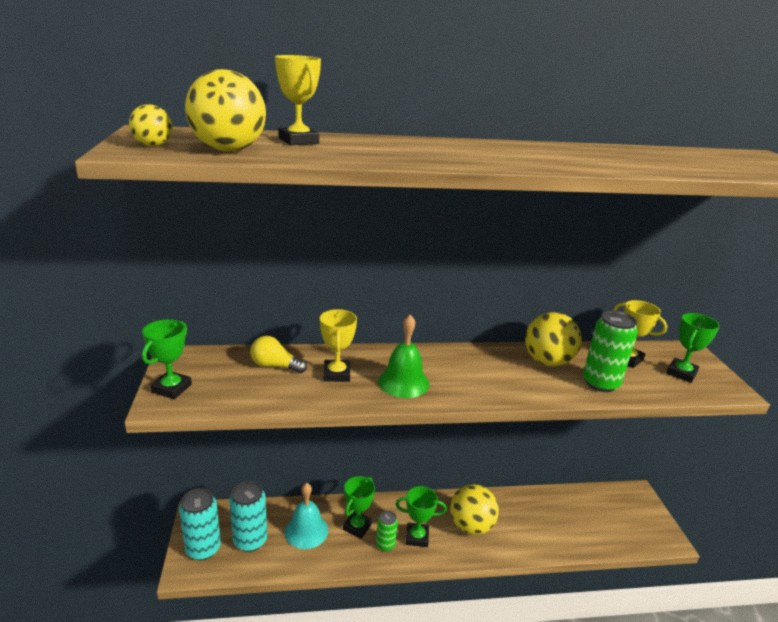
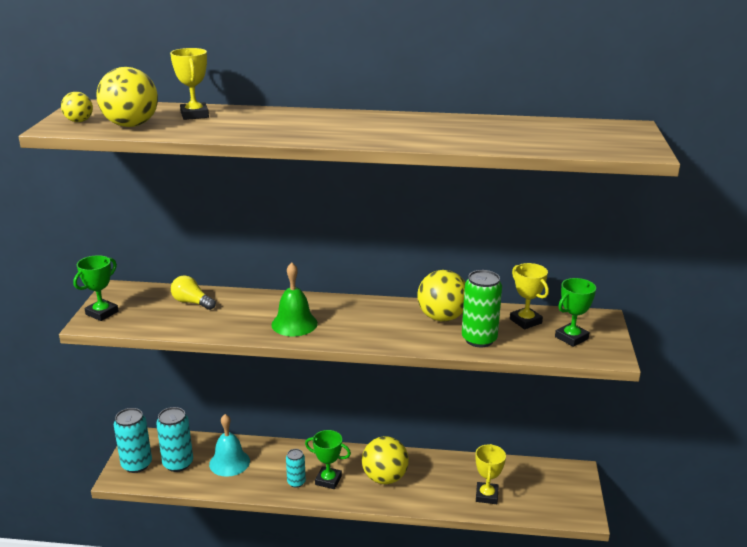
camera: 15 degrees right, 0 degrees up
(336, 374) = (240, 313): yellow trophy -> yellow trophy (486, 495)
(357, 527) = (276, 465): green trophy -> none
(385, 544) = (296, 482): green can -> turquoise can

